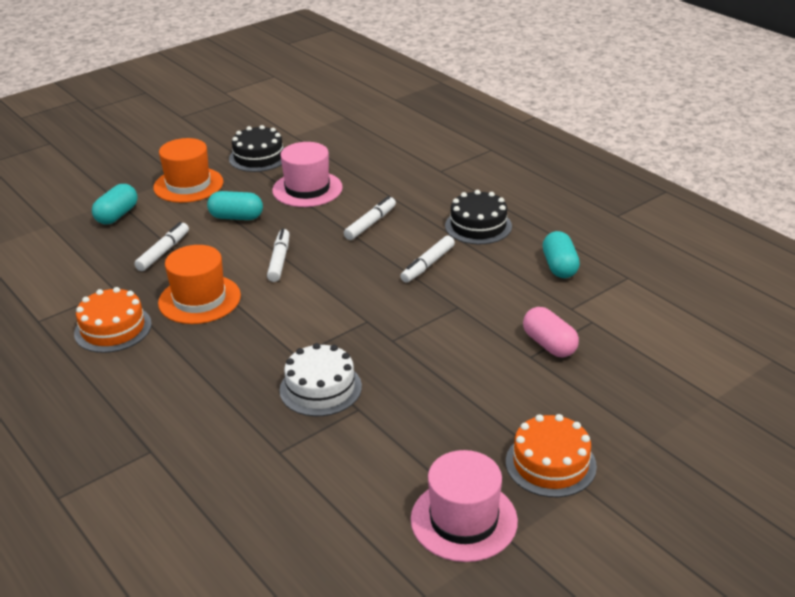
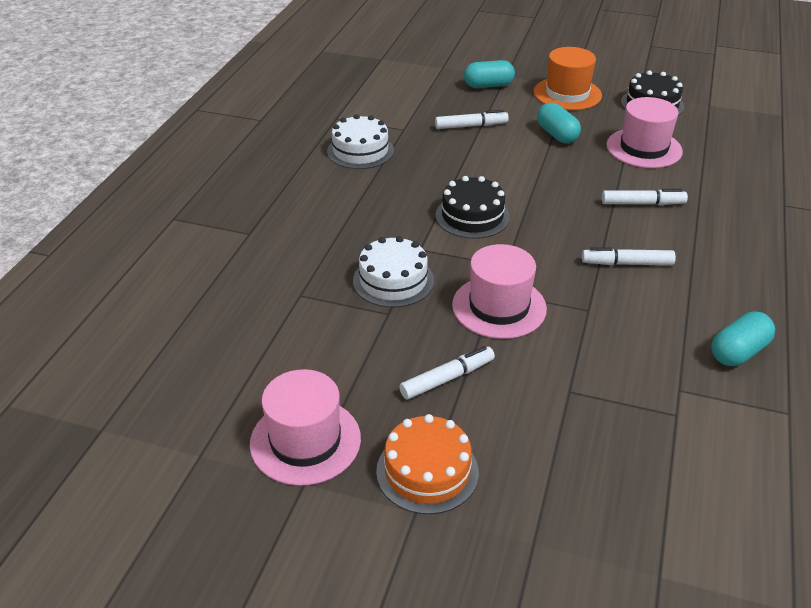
camera: 55 degrees right, 5 degrees up
(113, 328) = (360, 151): orange cake -> white cake
(199, 299) = (435, 170): orange hat -> none
(279, 260) = (529, 182): white marker -> white marker (447, 378)
(411, 347) = (499, 307): none -> pink hat
(478, 226) = (729, 267): black cake -> black cake (472, 216)
(549, 344) = (602, 397): pink capsule -> none

